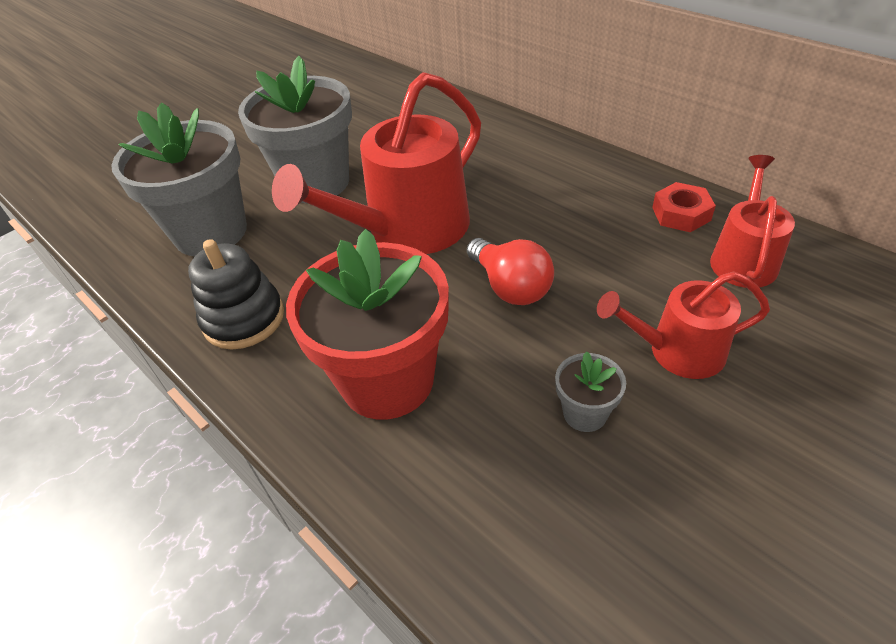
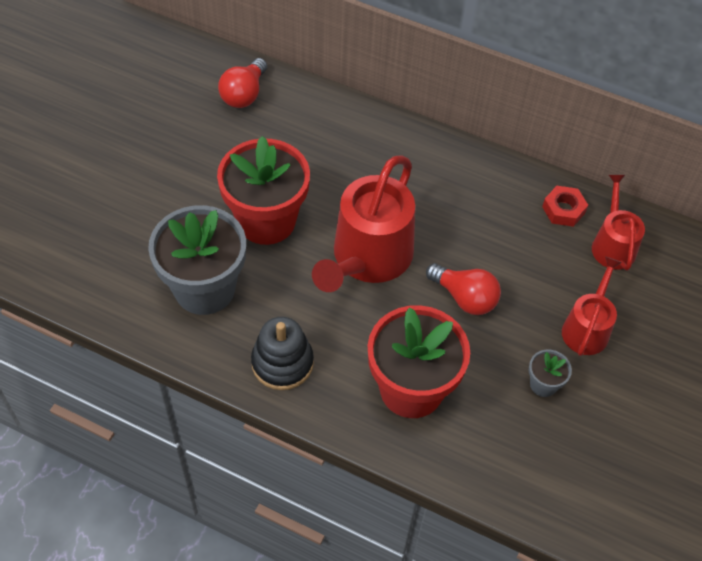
camera: 25 degrees left, 10 degrees up
(316, 183) = (266, 221): grey flower pot -> red flower pot
(359, 87) = (244, 94): none -> red light bulb
(677, 351) = (587, 328): red watering can -> red watering can turned 135 degrees clockwise

